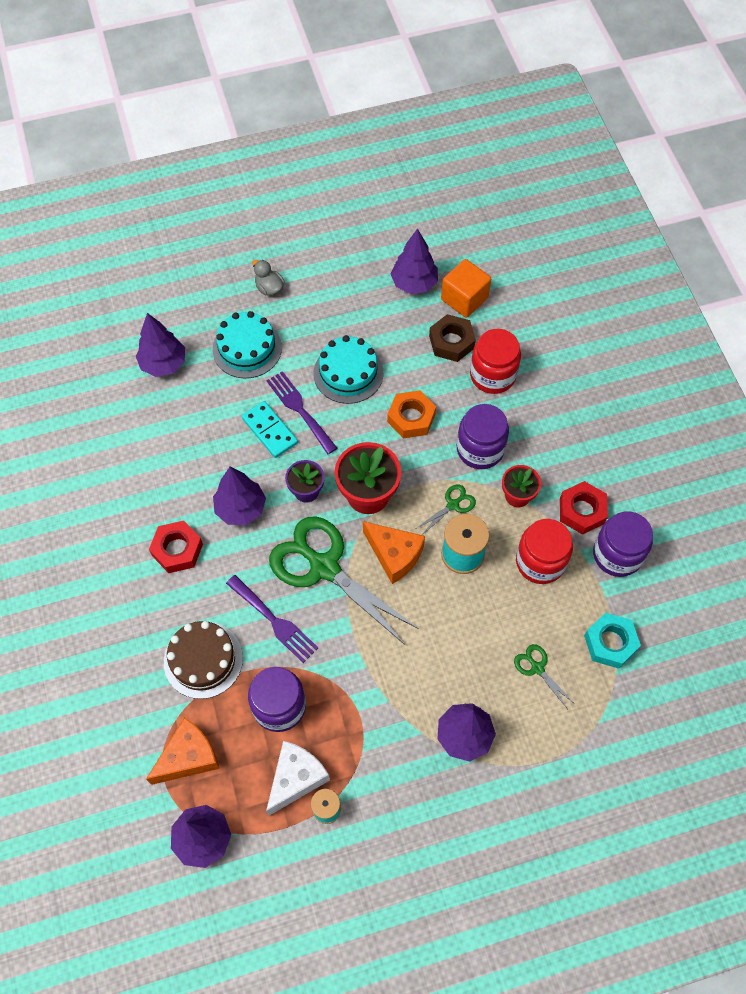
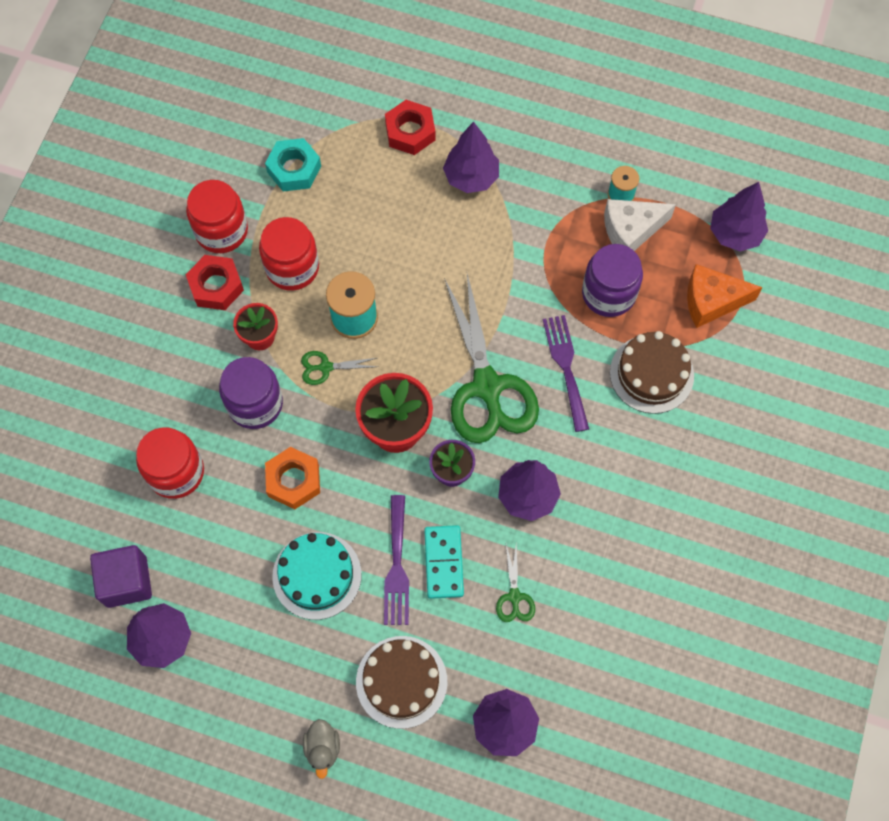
camera: 145 degrees left, 5 degrees up
(177, 550) = (615, 494): red nut -> red nut (410, 132)
(247, 348) = (401, 681): turquoise cake -> brown cake
(394, 555) = (415, 356): orange cheese -> none
(451, 342) = (184, 538): brown nut -> none
(464, 299) = (126, 581): orange cube -> purple cube
(537, 668) = (370, 188): green scissors -> green scissors (514, 597)
(617, 554) = (221, 231): purple jar -> red jar

